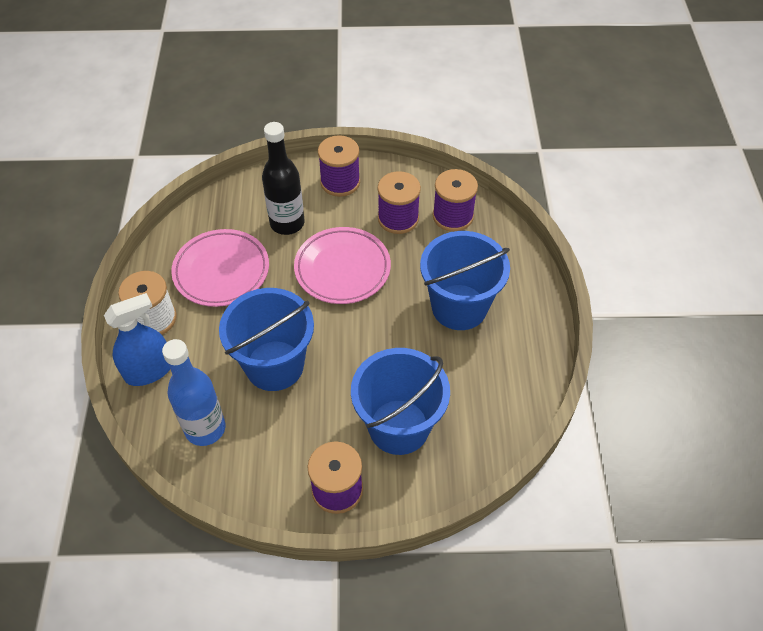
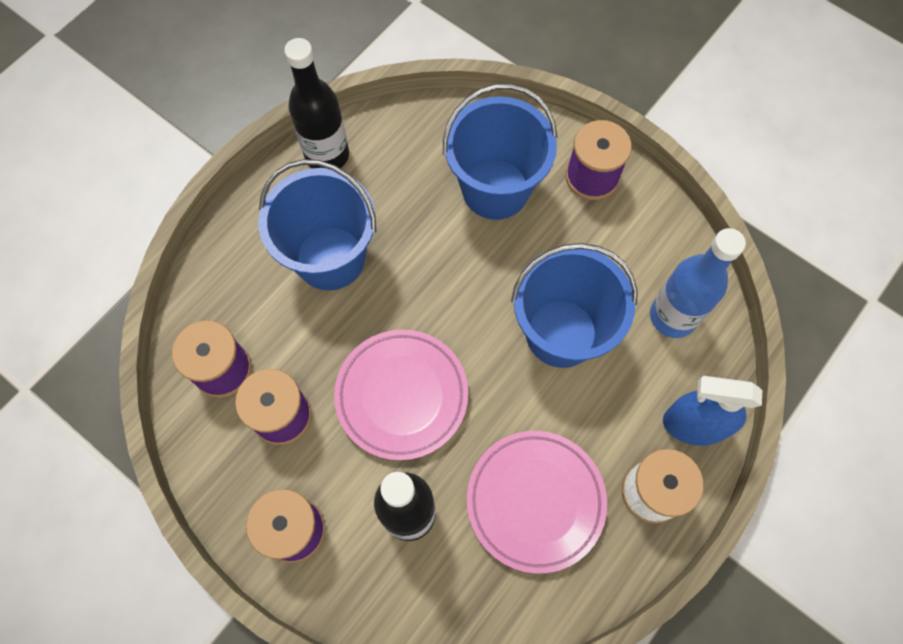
camera: 140 degrees left, 15 degrees up
(532, 365) = (327, 155): none -> black bottle

